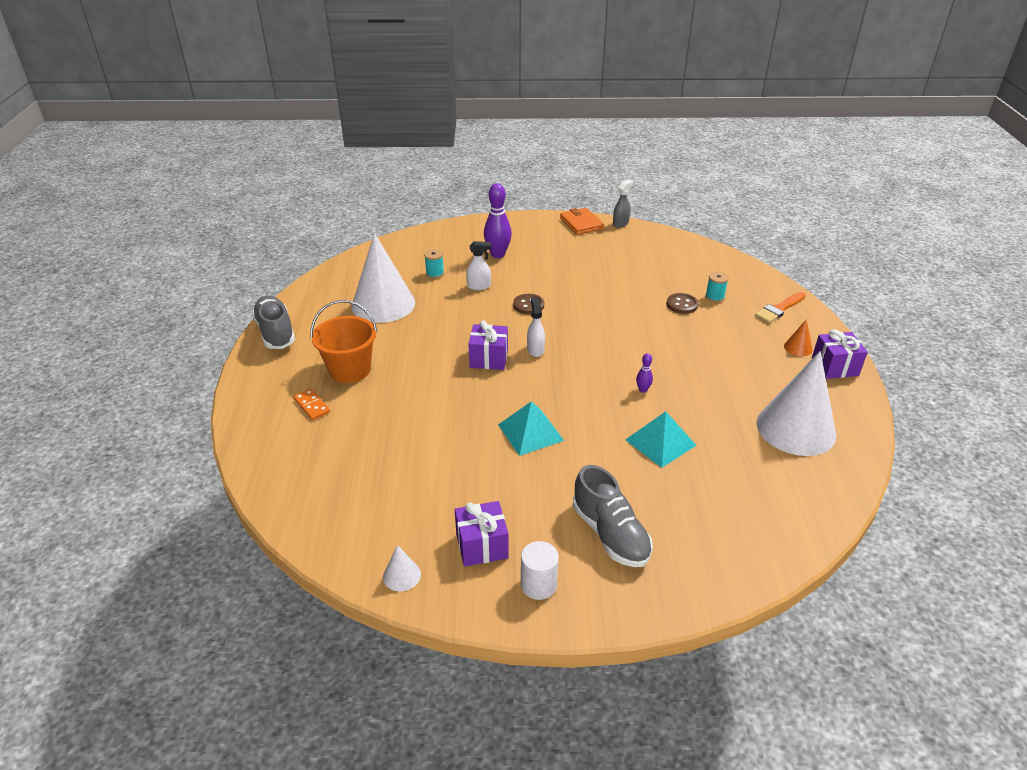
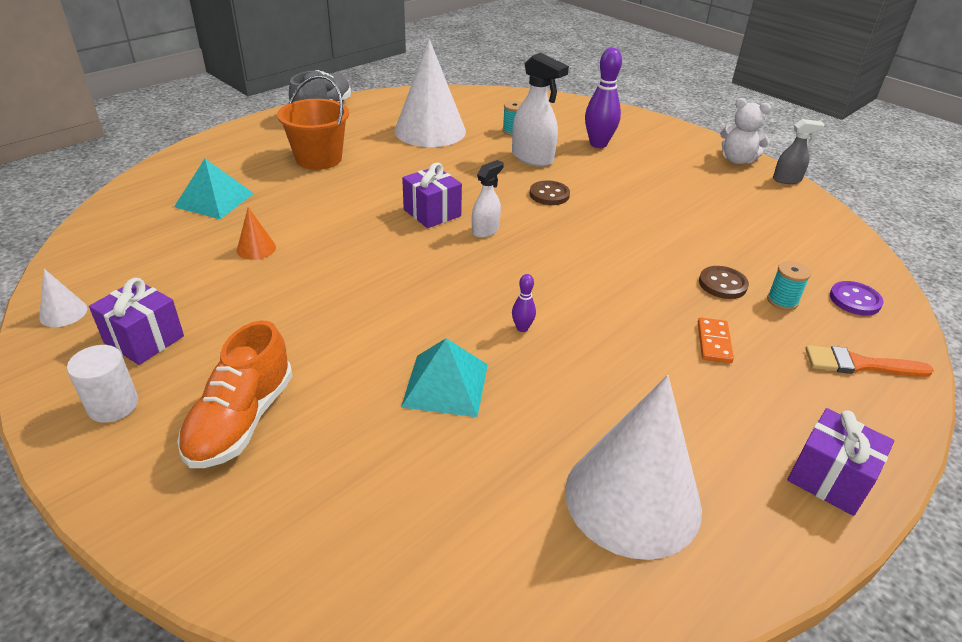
camera: 45 degrees right, 0 degrees up
(312, 406) = (249, 166): orange domino -> orange domino (713, 342)
(479, 286) = (533, 158): white spray bottle -> white spray bottle, size x1.66
(530, 432) = (351, 288): turquoise pyramid -> turquoise pyramid (214, 200)
(581, 223) = (737, 160): orange wallet -> white teddy bear
(610, 534) = (241, 420): grey shoe -> orange shoe
(737, 277) = (855, 300): none -> purple button
(798, 347) = (809, 420): orange cone -> orange cone (256, 248)

